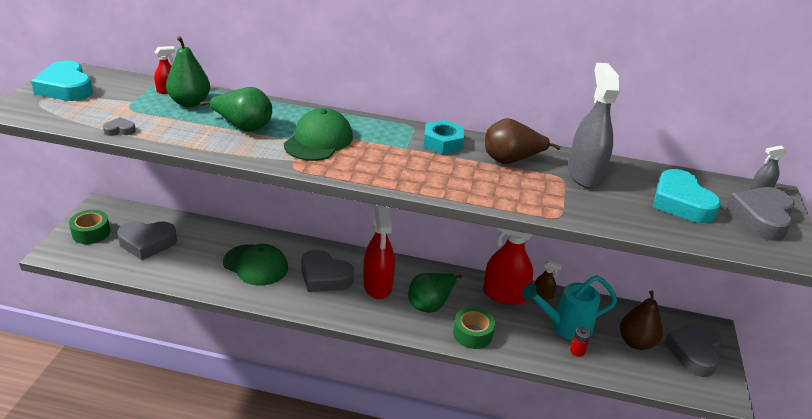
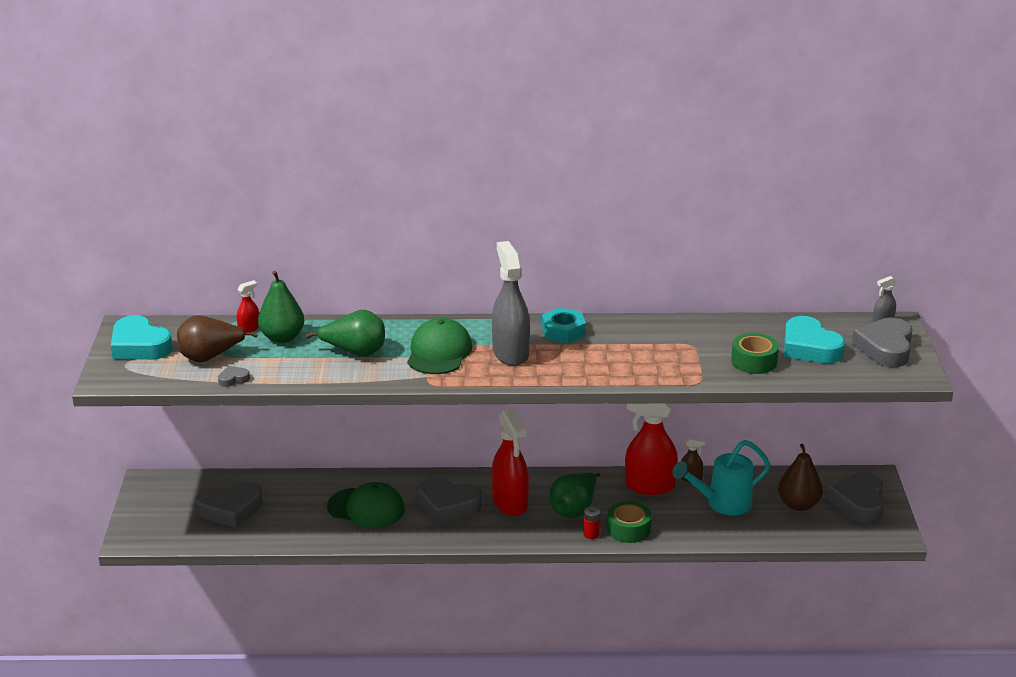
camera: 10 degrees left, 5 degrees down
(91, 232) = (159, 511): green tape -> green tape (754, 361)
(511, 160) = (637, 337): brown pear -> brown pear (210, 357)
(577, 351) = (740, 524): red battery -> red battery (591, 534)
(584, 175) = (712, 338): grey spray bottle -> grey spray bottle (510, 353)

